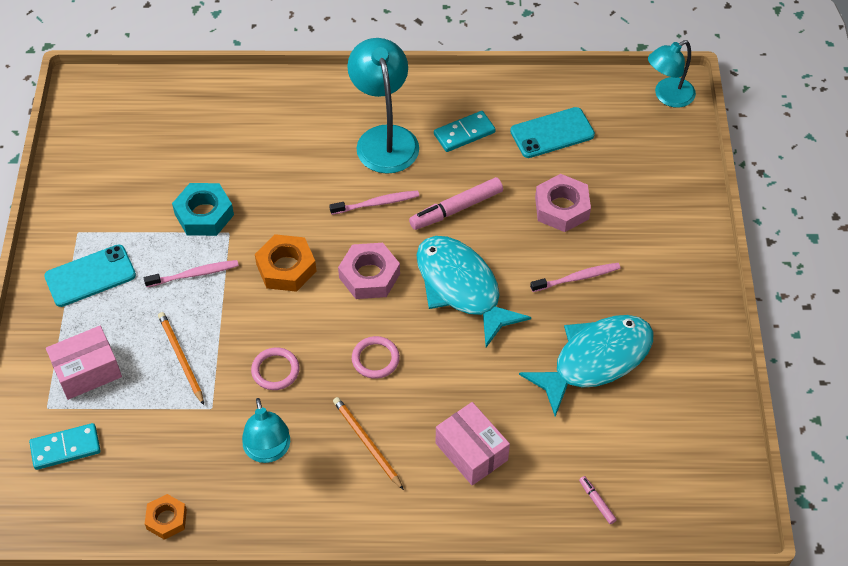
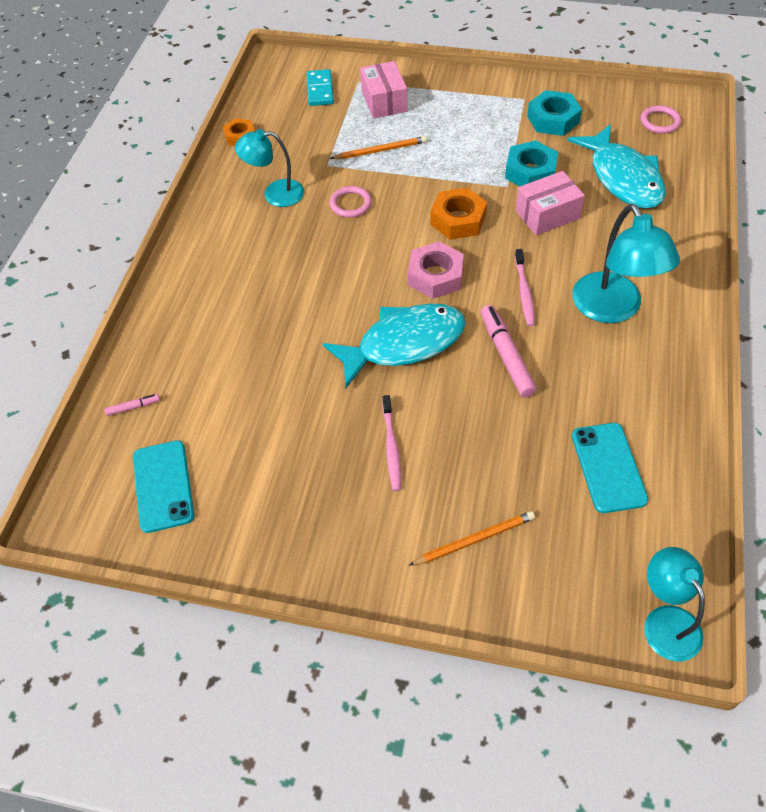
camera: 105 degrees right, 0 degrees up
(90, 276) = (476, 104): turquoise phone -> turquoise phone (163, 486)
(114, 202) = (553, 119): none -> turquoise nut
(194, 274) = (464, 162): pink toothbrush -> none
(367, 443) = (259, 253): orange pencil -> orange pencil (474, 539)
(375, 359) = (341, 269): pink ring -> pink ring (660, 122)
(384, 138) = (612, 309): turquoise lamp -> turquoise lamp turned 75 degrees clockwise
(464, 133) = (614, 380): turquoise domino -> none
(471, 451) = (222, 322): pink box -> pink box (547, 214)
(561, 208) = (491, 453): pink nut -> none
(595, 360) = (284, 441): turquoise fish -> turquoise fish (623, 178)

